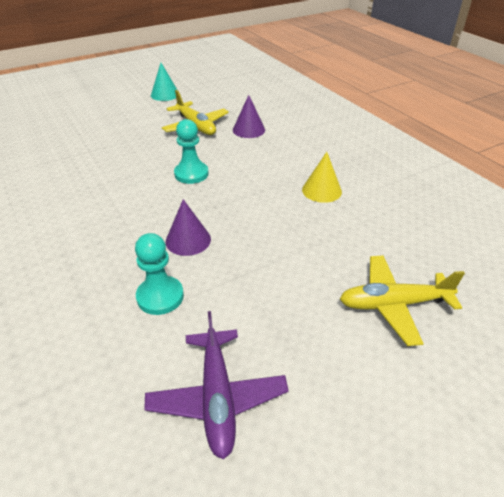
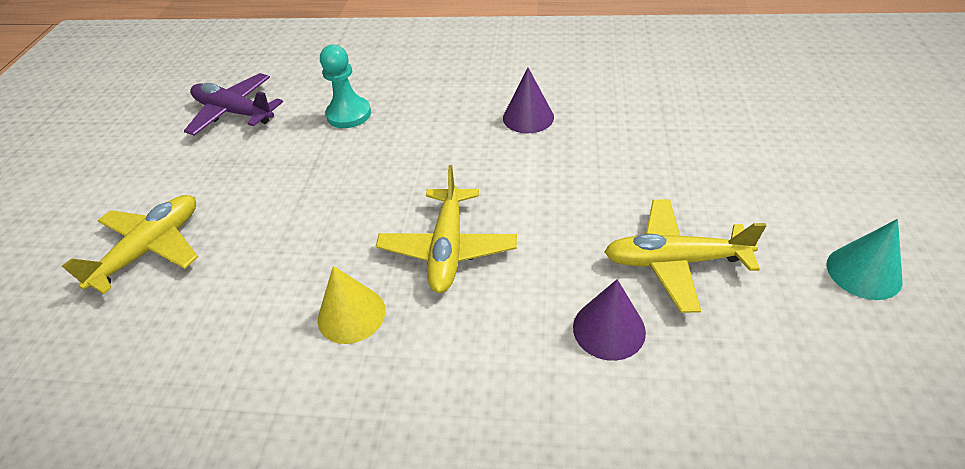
camera: 130 degrees right, 5 degrees up
(188, 240) = (398, 152): purple cone -> purple cone (528, 117)
(191, 174) = (522, 199): turquoise pawn -> none
(250, 182) = (448, 248): none -> yellow plane

